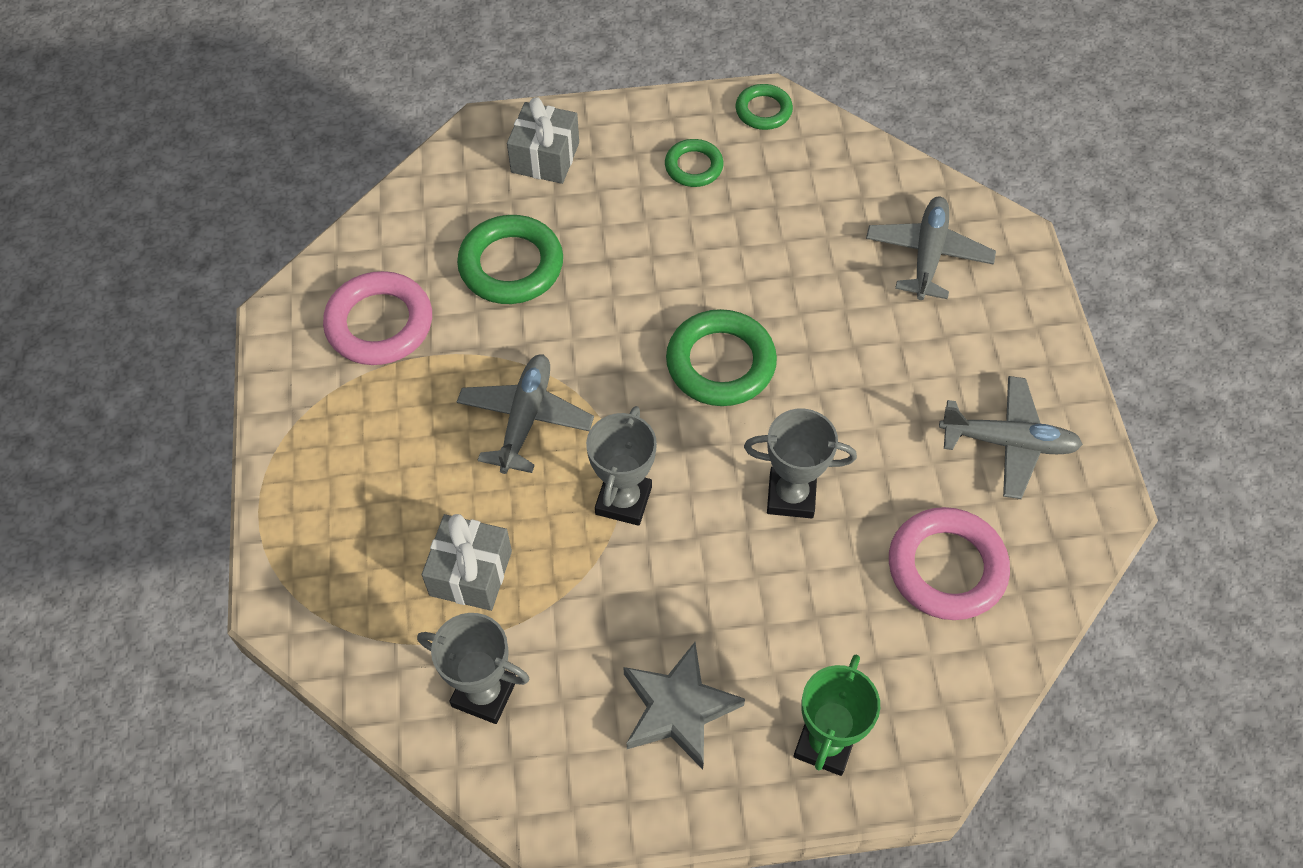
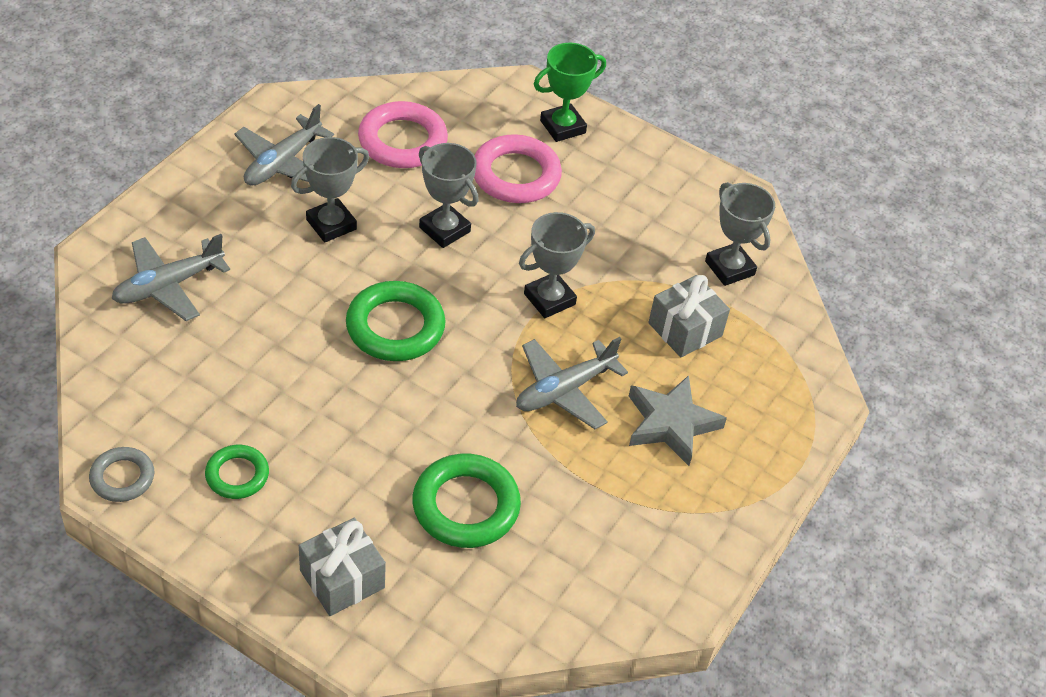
camera: 145 degrees left, 10 degrees down
(379, 324) = (610, 537): pink ring -> pink ring (516, 175)
(678, 708) = (625, 189): grey star -> grey star (671, 424)
(763, 110) = (122, 477): green ring -> grey ring
(887, 415) = (331, 224): none -> grey trophy
(1008, 443) = (282, 163): grey plane -> grey plane turned 105 degrees counterclockwise

